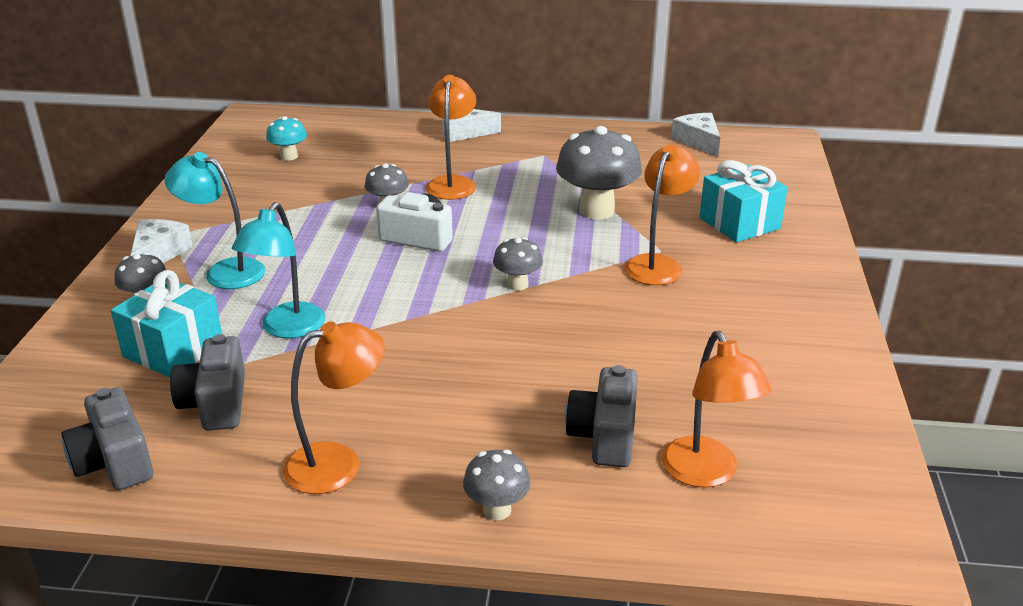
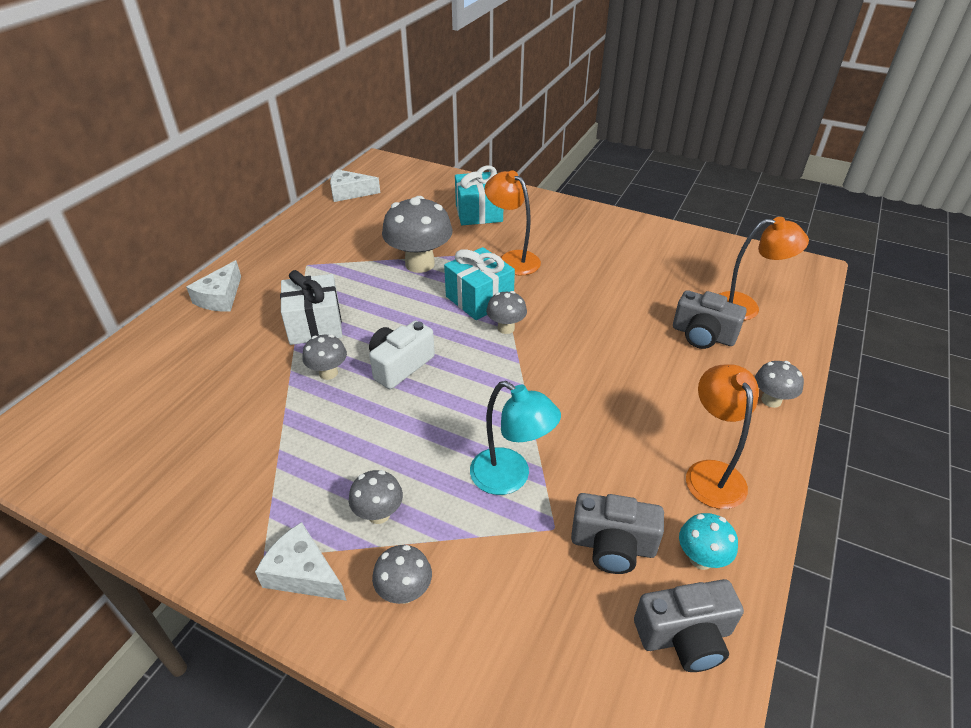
camera: 70 degrees left, 10 degrees up
(173, 349) = (511, 573): turquoise gift -> turquoise gift (479, 299)
(224, 271) = (379, 514): turquoise lamp -> grey mushroom
(289, 156) = (154, 427): turquoise mushroom -> turquoise mushroom (701, 558)
(452, 183) = (315, 325): orange lamp -> white gift

